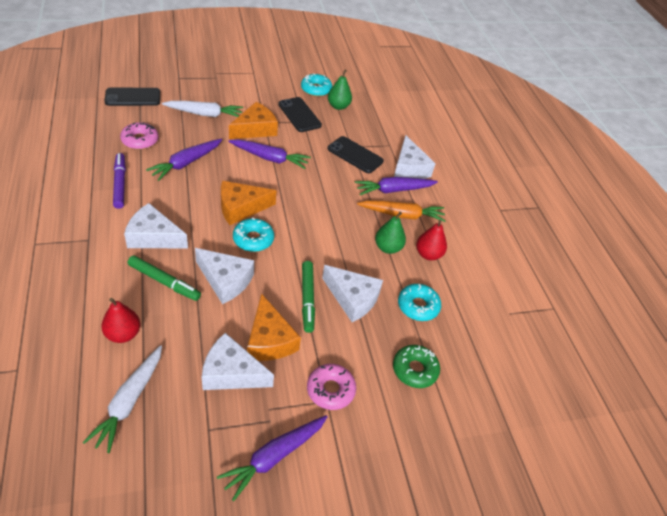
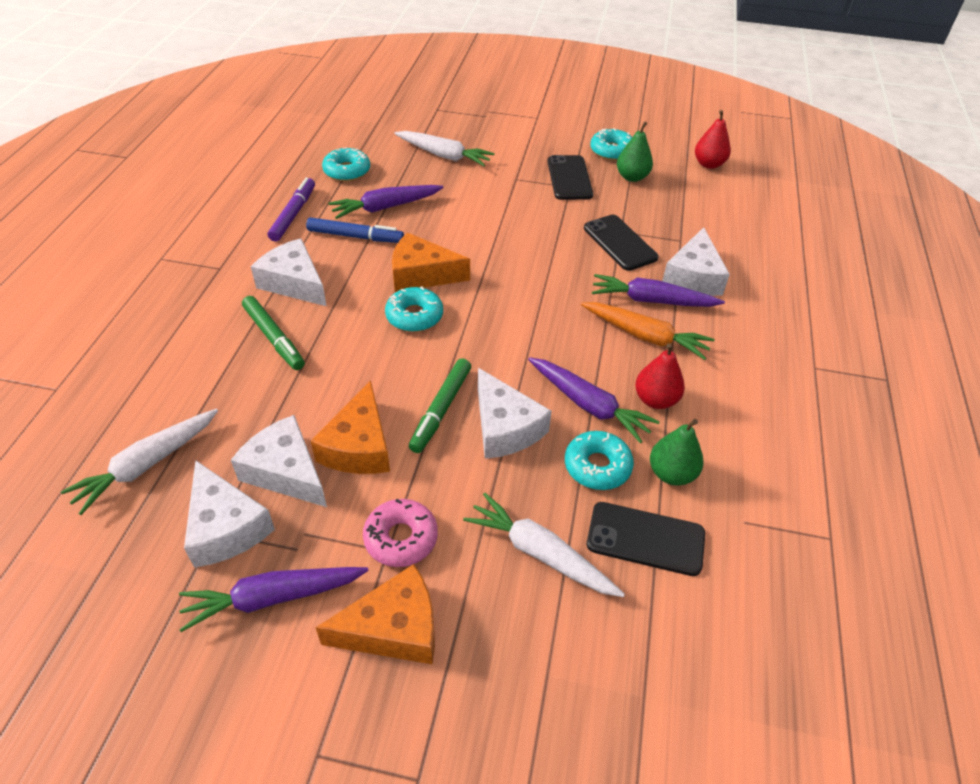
camera: 30 degrees right, 0 degrees up
(123, 334) = (190, 384): red pear -> red pear (708, 164)
(133, 97) = (368, 122): black phone -> black phone (645, 539)
(140, 140) = (347, 171): pink donut -> turquoise donut
(177, 190) = (355, 236): none -> blue marker
(225, 280) = (348, 356): white cheese -> white cheese (225, 527)
(255, 129) = (498, 185): orange cheese -> orange cheese (393, 628)
(270, 158) = (496, 223): purple carrot -> purple carrot (589, 405)
(388, 248) = (597, 374): green pear -> green pear (671, 473)
(414, 370) = (540, 553): green donut -> white carrot

